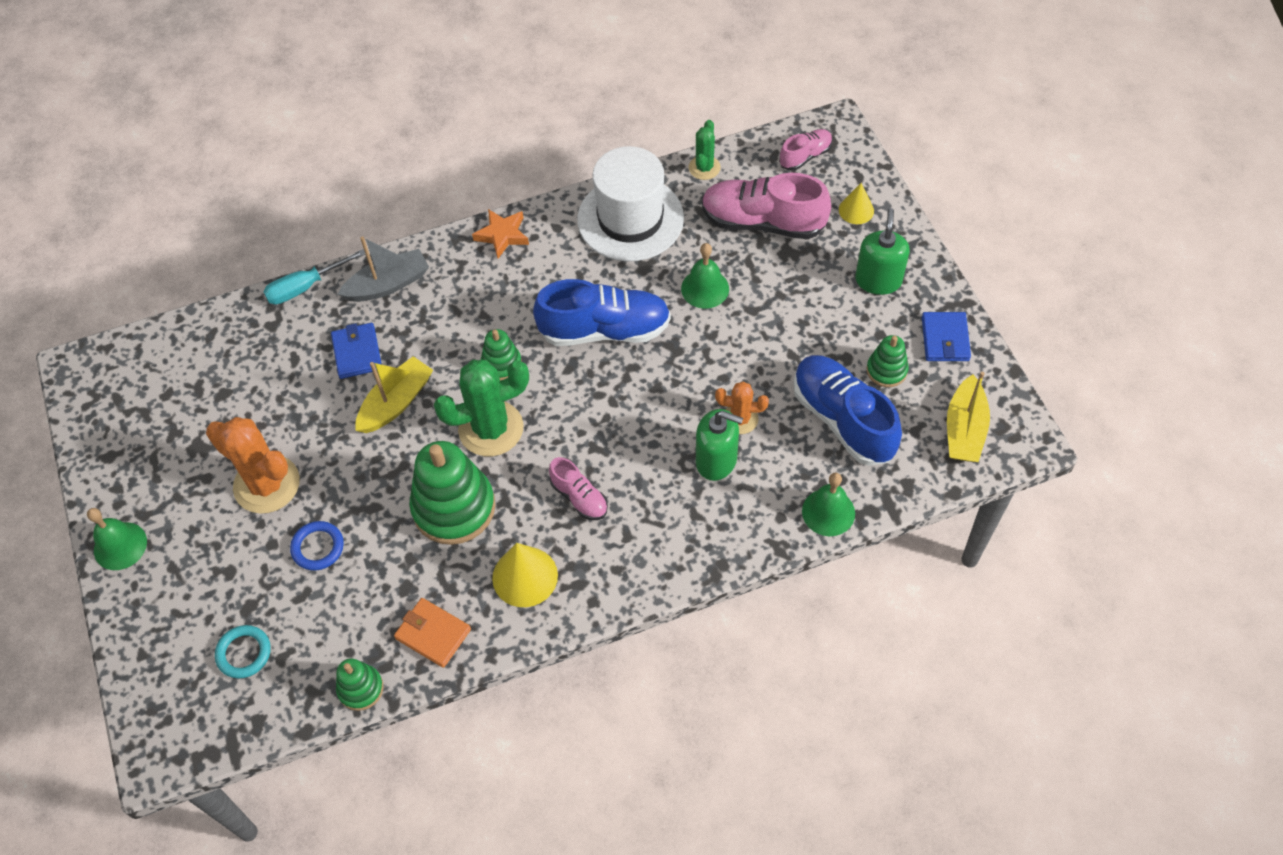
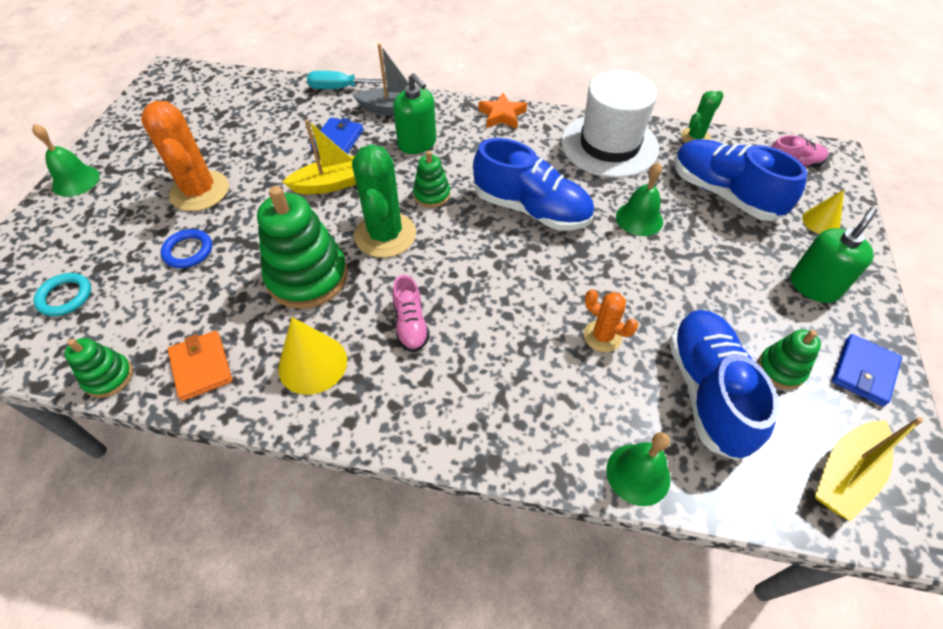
camera: 30 degrees right, 5 degrees down
(491, 428) = (385, 235): green cactus -> green cactus turned 75 degrees clockwise
(716, 460) = (555, 360): green soap dispenser -> green soap dispenser (417, 143)
(763, 222) = (724, 194): pink shoe -> blue shoe

